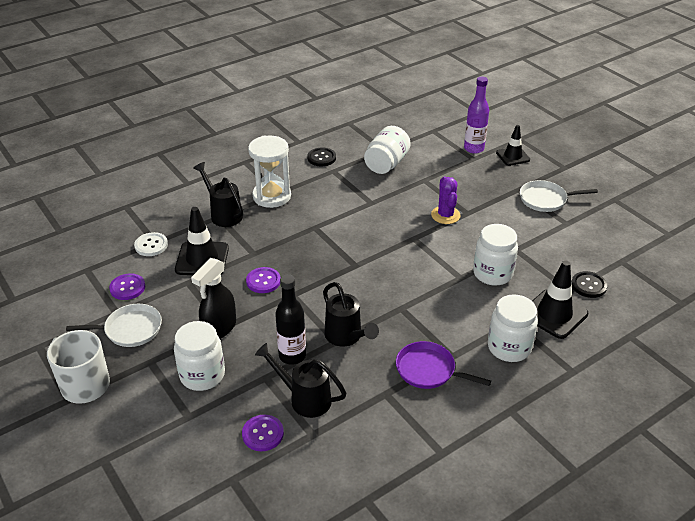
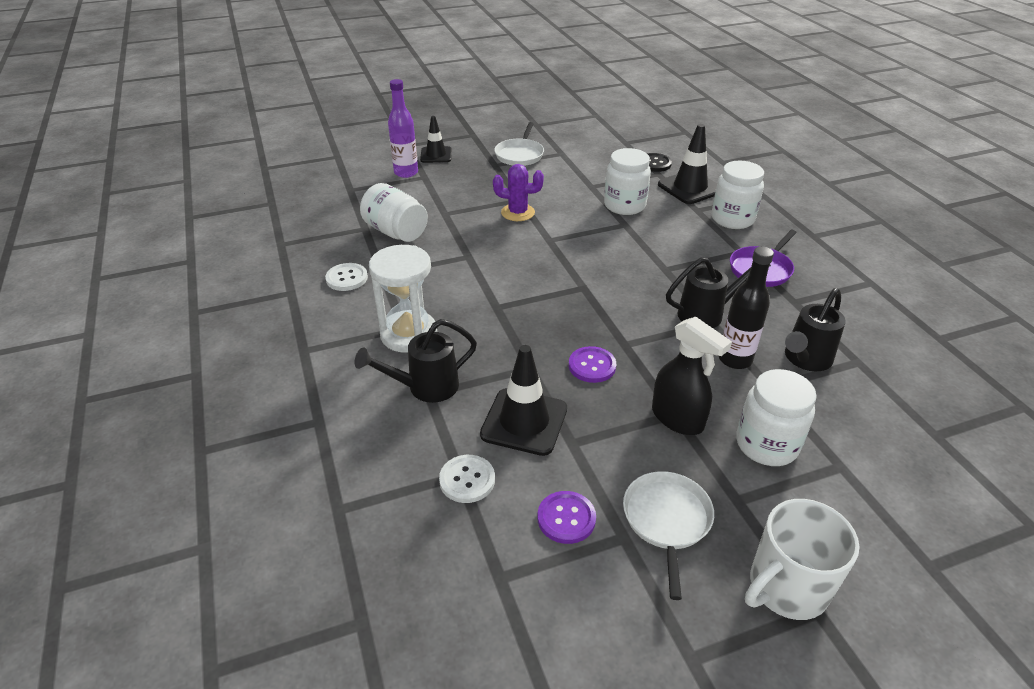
camera: 75 degrees left, 0 degrees up
(263, 434) = (862, 400): purple button -> none
(321, 158) = (347, 278): black button -> white button

